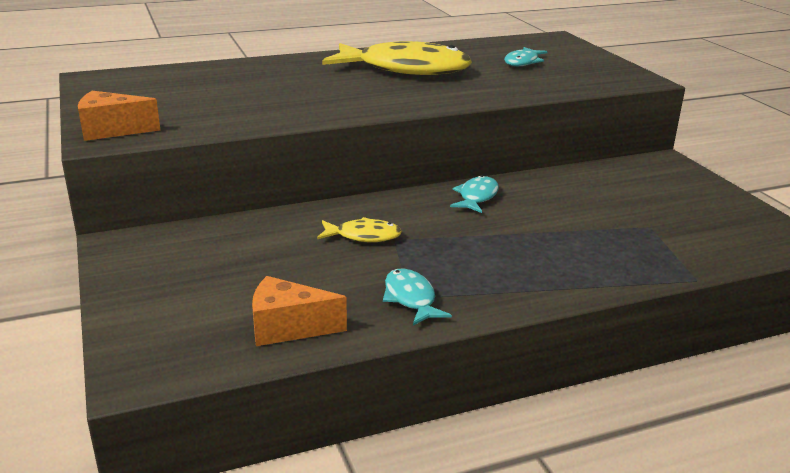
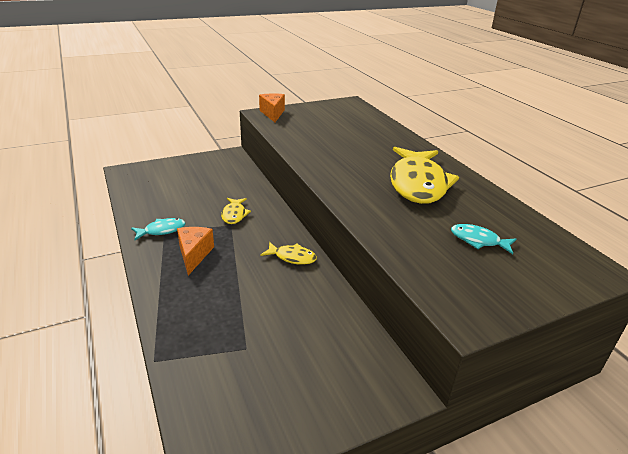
camera: 85 degrees right, 5 degrees up
(288, 328) = (145, 198): orange cheese -> orange cheese (194, 255)
(477, 197) = (292, 257): turquoise fish -> yellow fish

